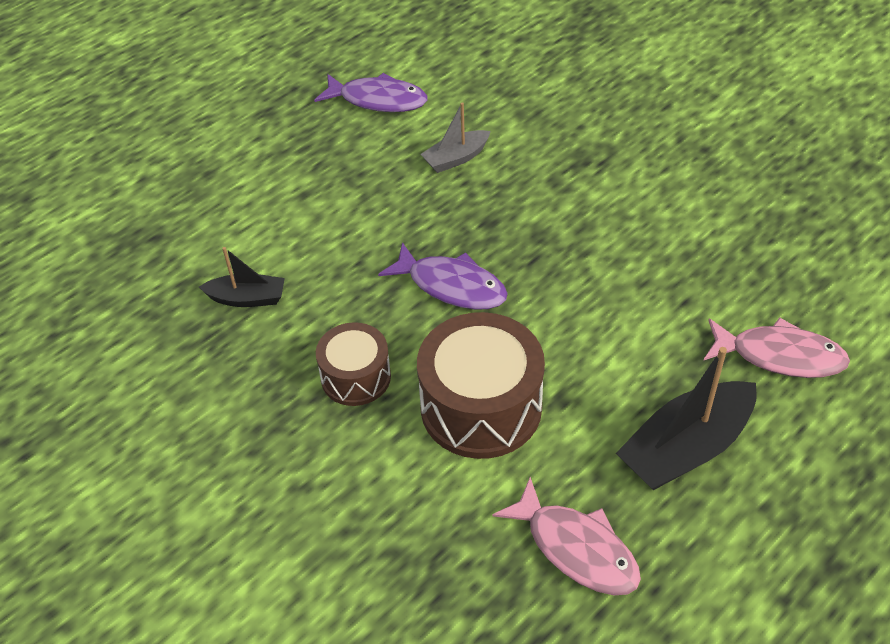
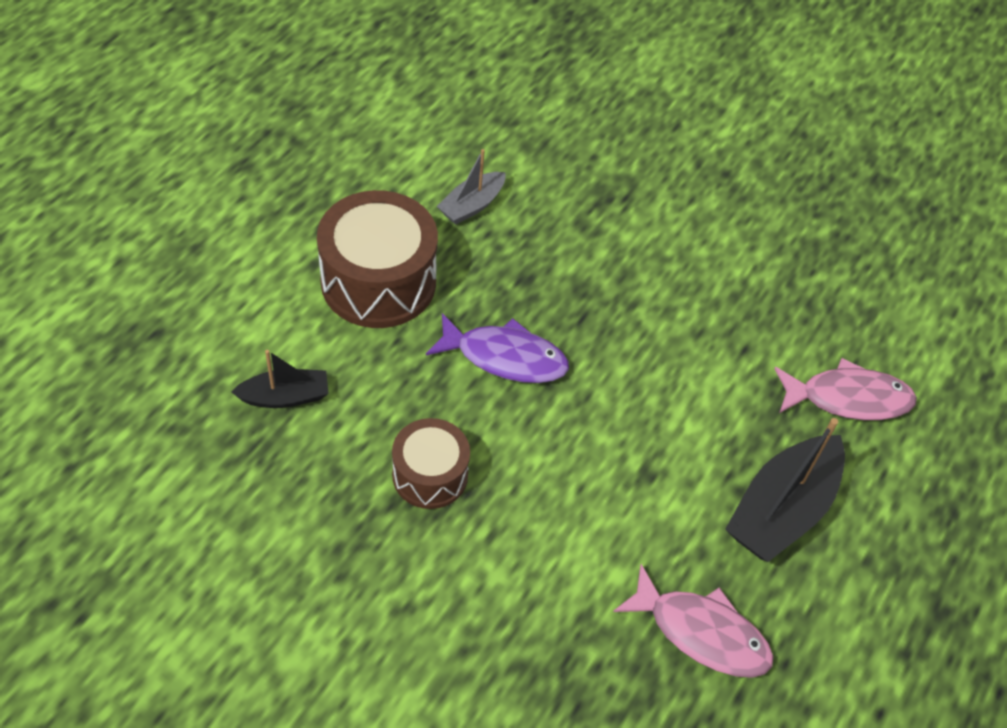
camera: 20 degrees left, 5 degrees up
(378, 100) = (367, 140): purple fish -> none
(481, 407) = (570, 492): brown drum -> brown drum (378, 281)

